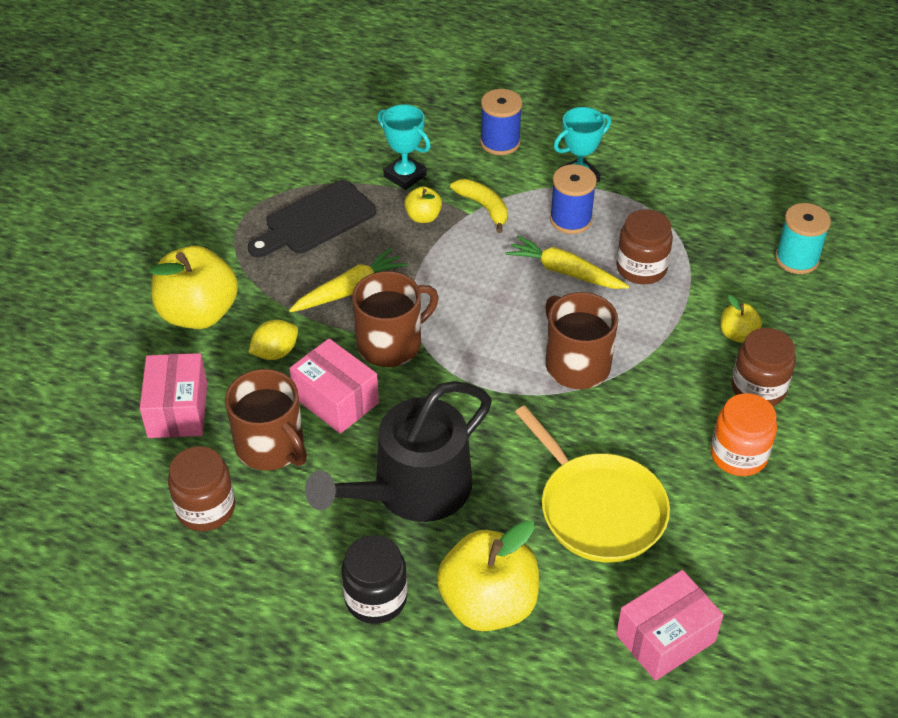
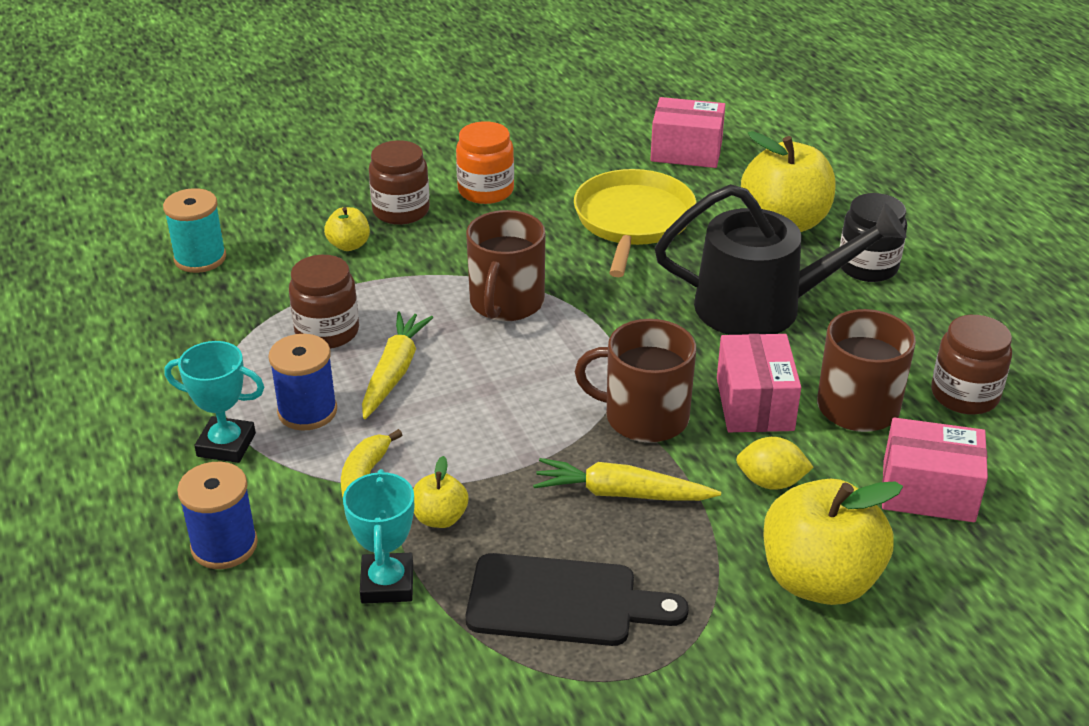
camera: 135 degrees left, 10 degrees down
(177, 410) = (928, 491): pink box -> pink box turned 60 degrees clockwise
(565, 272) = (394, 372): yellow carrot -> yellow carrot turned 150 degrees counterclockwise

